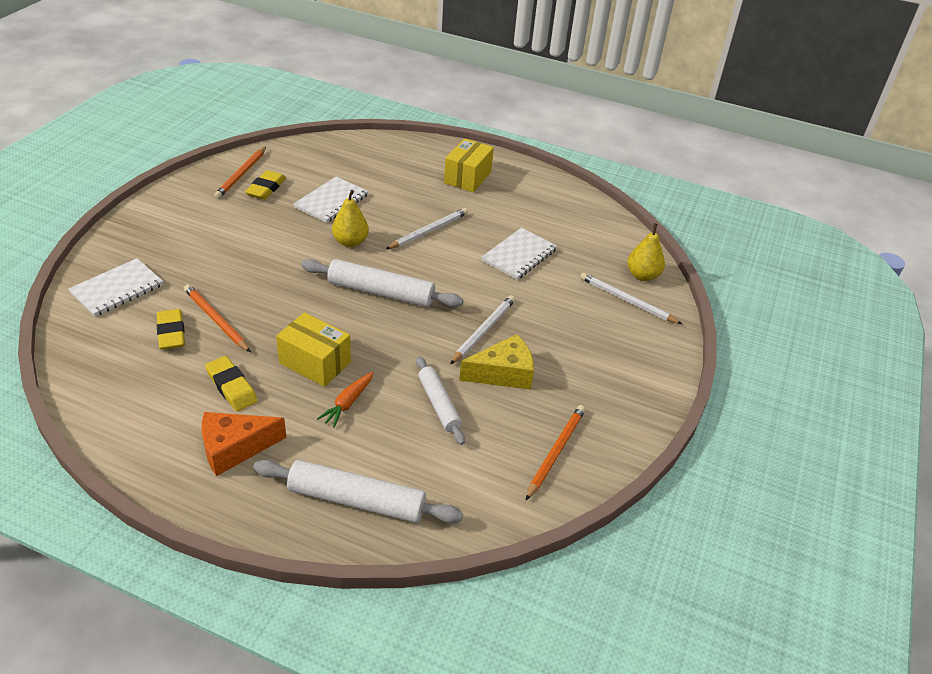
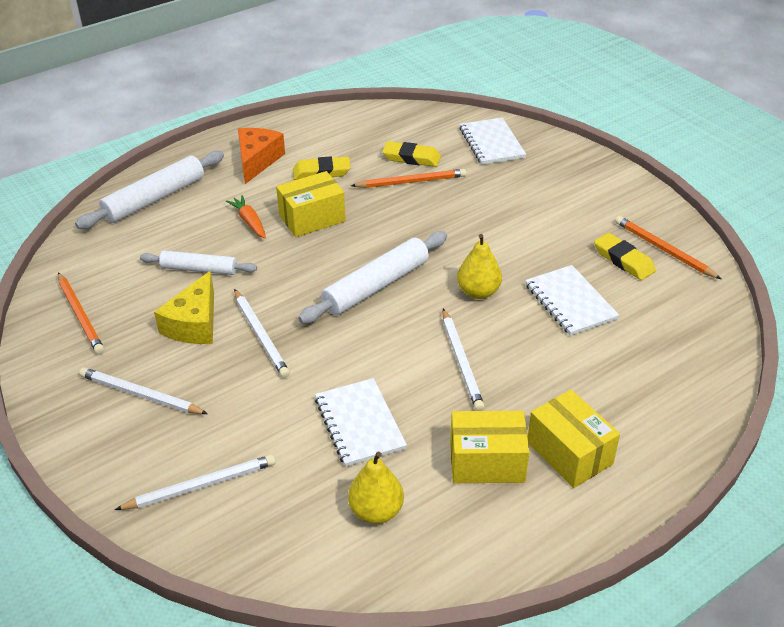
camera: 125 degrees right, 0 degrees up
(501, 202) = (487, 462): none -> yellow box
(593, 365) = (140, 395): none -> white pencil
(642, 275) = (228, 534): yellow pear -> yellow pear (376, 511)

